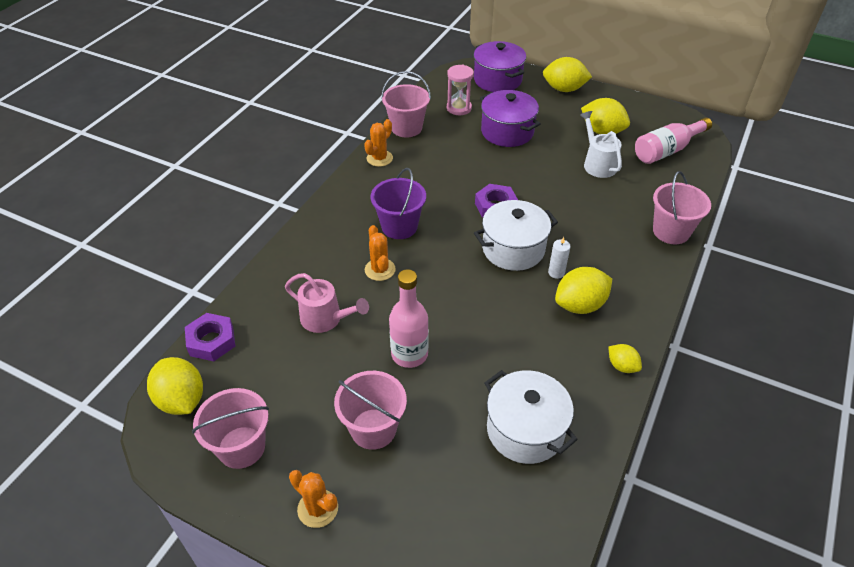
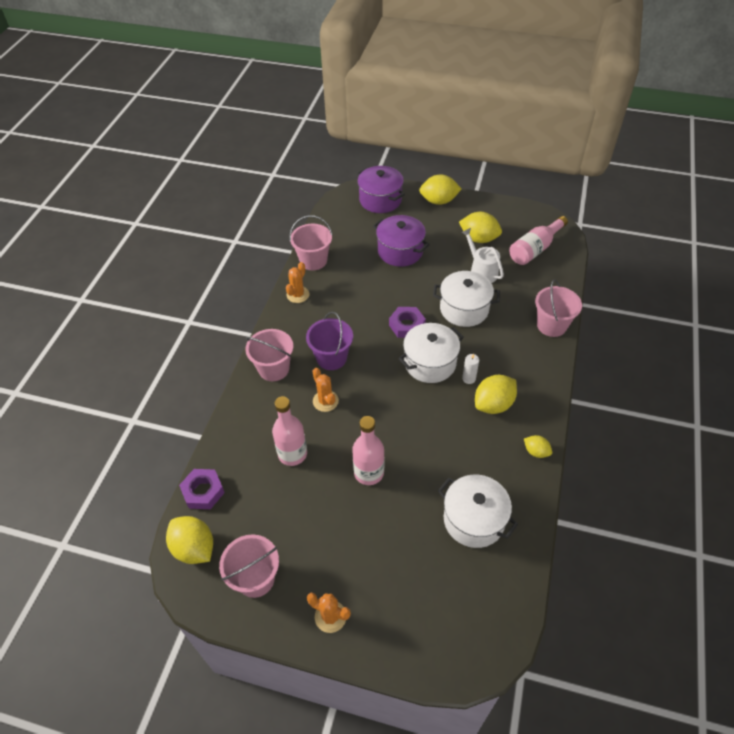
camera: 10 degrees left, 5 degrees up
(325, 319) = (292, 454): pink watering can -> pink bottle
(373, 429) = (356, 542): pink bucket -> pink bucket (274, 369)
(459, 108) = (353, 234): pink hourglass -> none
(568, 199) = (464, 309): none -> white pot

